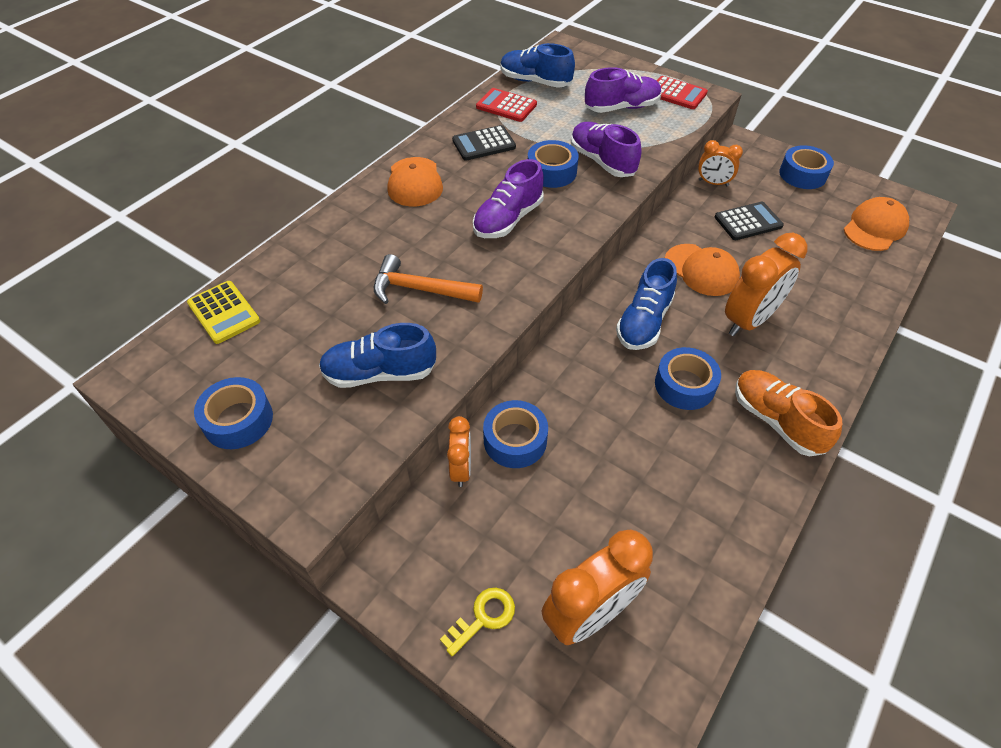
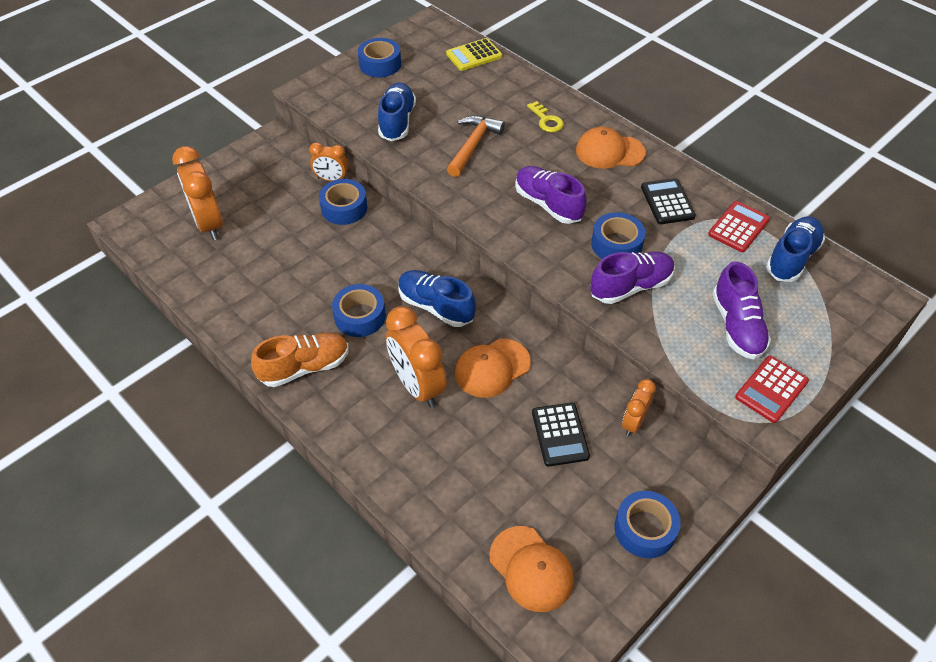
camera: 100 degrees right, 0 degrees up
(483, 618) = (229, 178): yellow key -> yellow key (546, 120)

